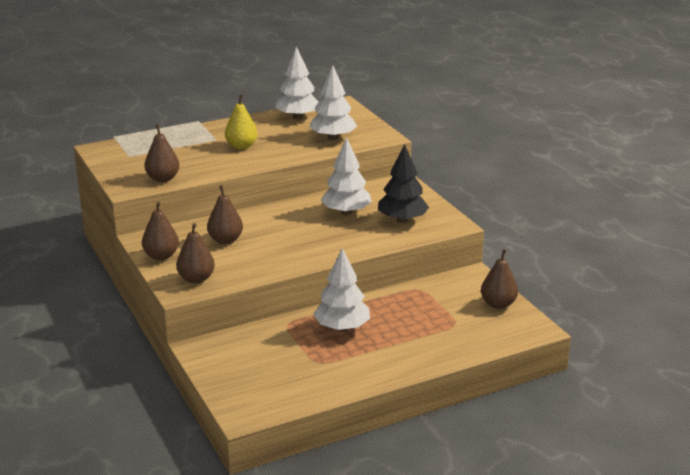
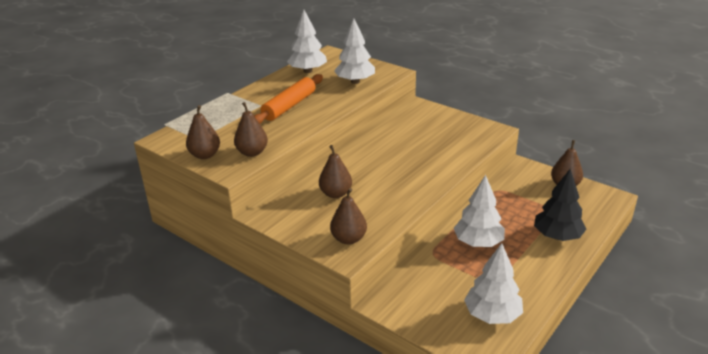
camera: 25 degrees left, 5 degrees up
(161, 256) = (295, 226): brown pear -> brown pear (205, 155)
(241, 146) = (289, 106): yellow pear -> orange rolling pin
(346, 212) = (406, 141): white tree -> white tree (492, 315)
(402, 220) = (454, 136): black tree -> black tree (557, 236)

